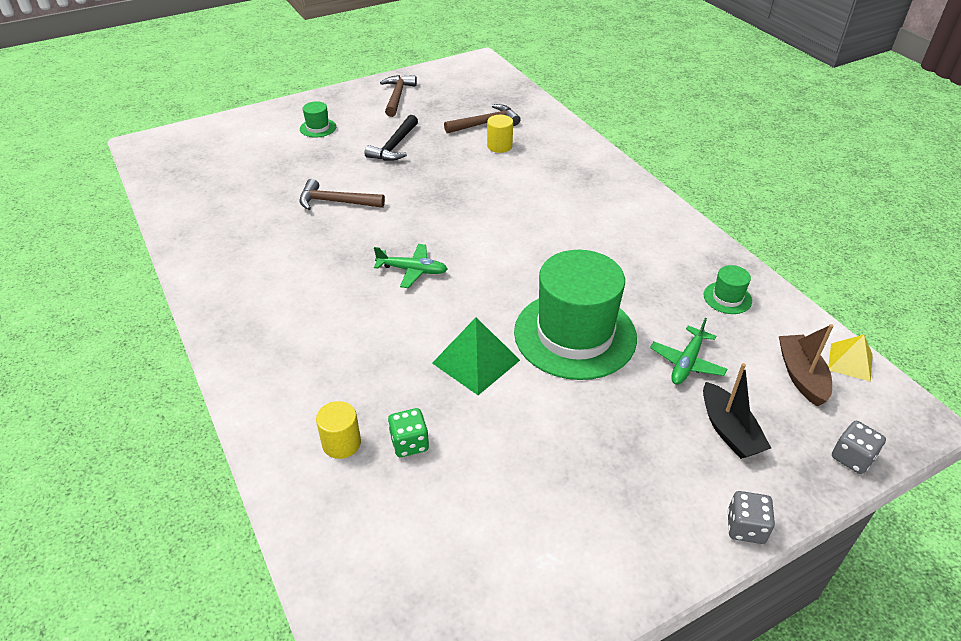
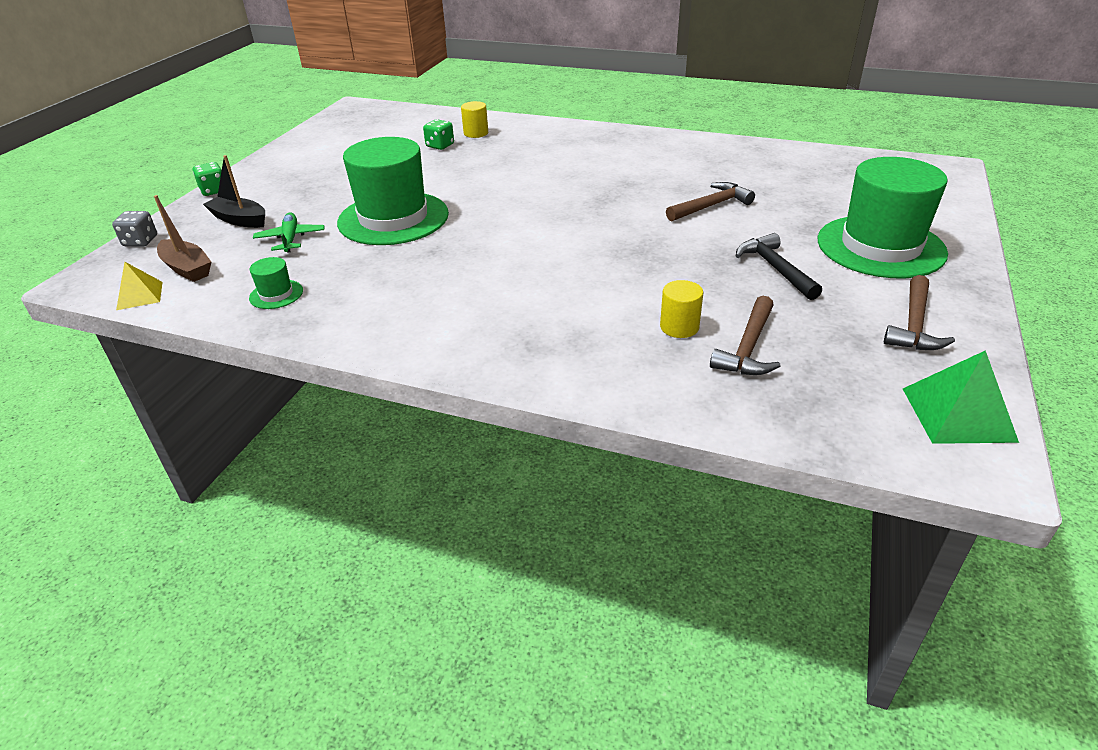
camera: 140 degrees right, 5 degrees down
(318, 128) = (880, 246): green hat -> green hat, size x2.45
(397, 96) = (914, 325): brown hammer -> brown hammer turned 60 degrees clockwise
(412, 270) = (566, 198): green plane -> none
(476, 361) = (447, 181): green pyramid -> green pyramid (957, 414)
(745, 527) = (214, 190): grey dice -> green dice

